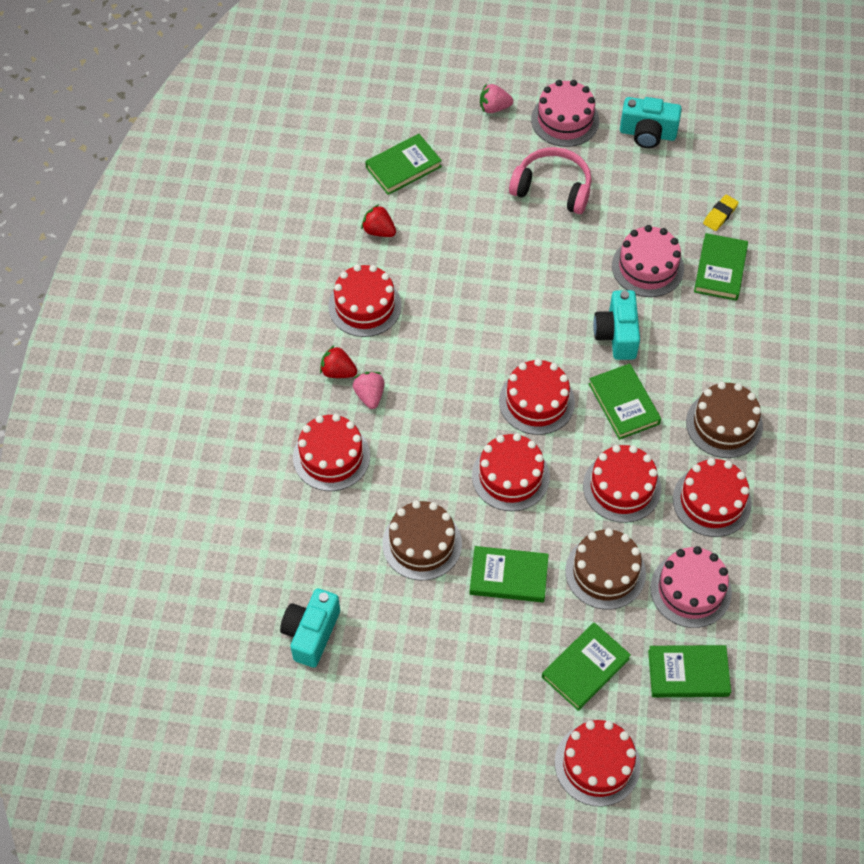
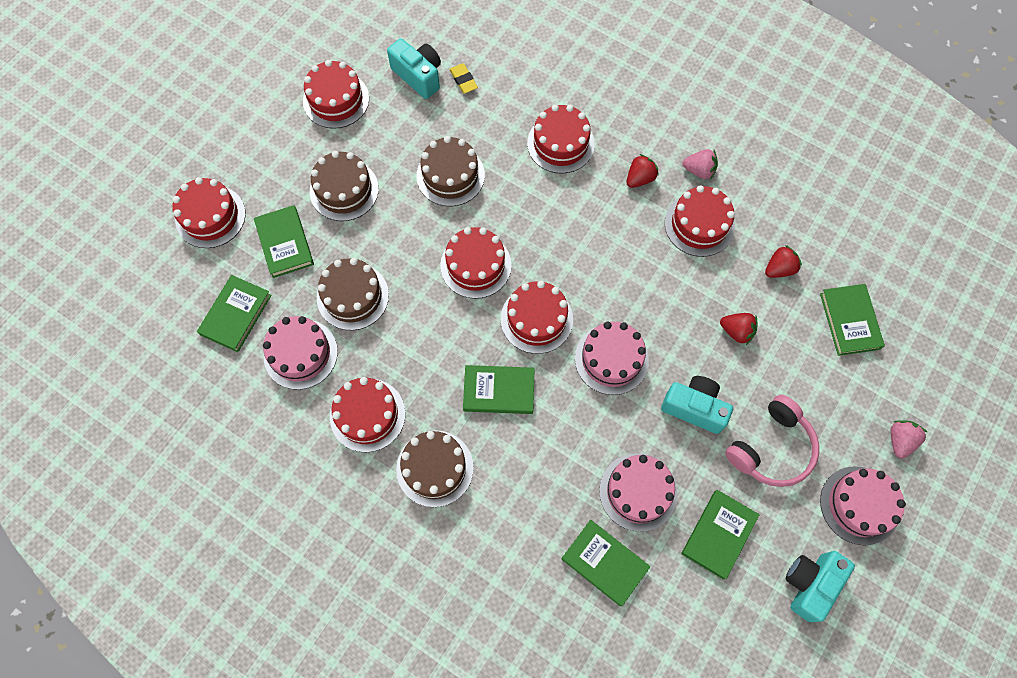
camera: 115 degrees right, 10 degrees up
(369, 395) = (605, 192): pink strawberry -> pink strawberry (699, 170)
(459, 243) = (736, 331): none -> red strawberry
(493, 640) = (344, 190): none -> brown cake
(508, 576) = (389, 224): green book -> green book (718, 534)
(541, 328) = (611, 359): none -> pink cake
(617, 335) = (573, 422): turquoise camera -> turquoise camera (694, 408)
(622, 487) = (420, 347): red cake -> red cake (336, 100)
(720, 215) = (672, 602): yellow eraser -> yellow eraser (463, 80)

